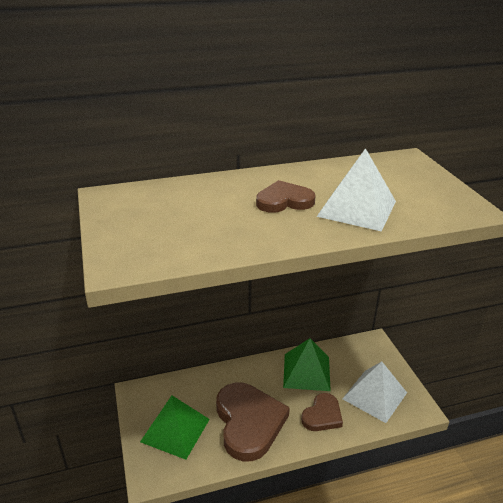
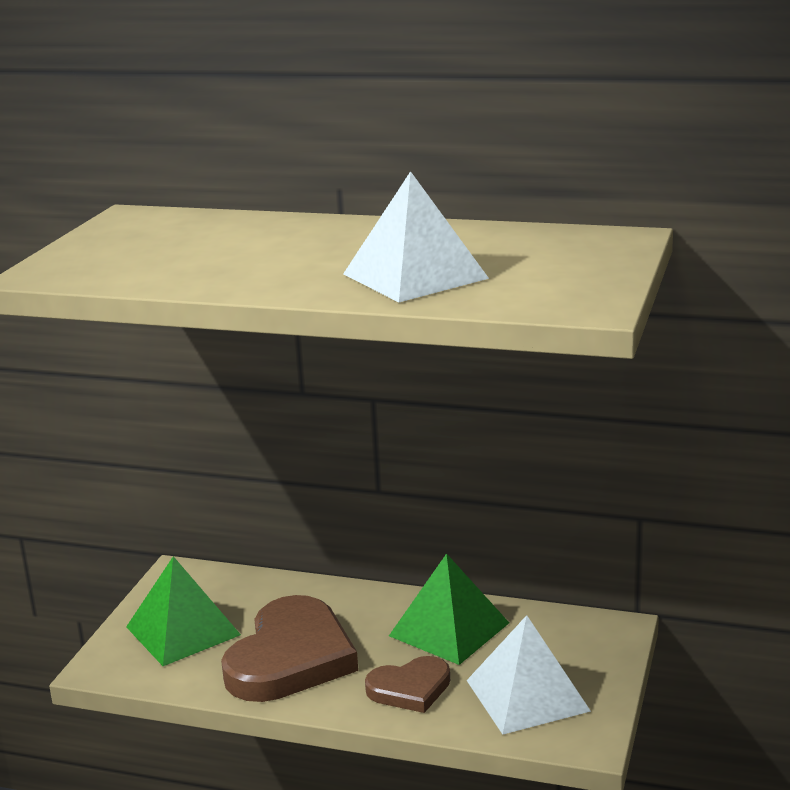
camera: 35 degrees right, 10 degrees down
(284, 201) = (332, 253): brown heart -> none

